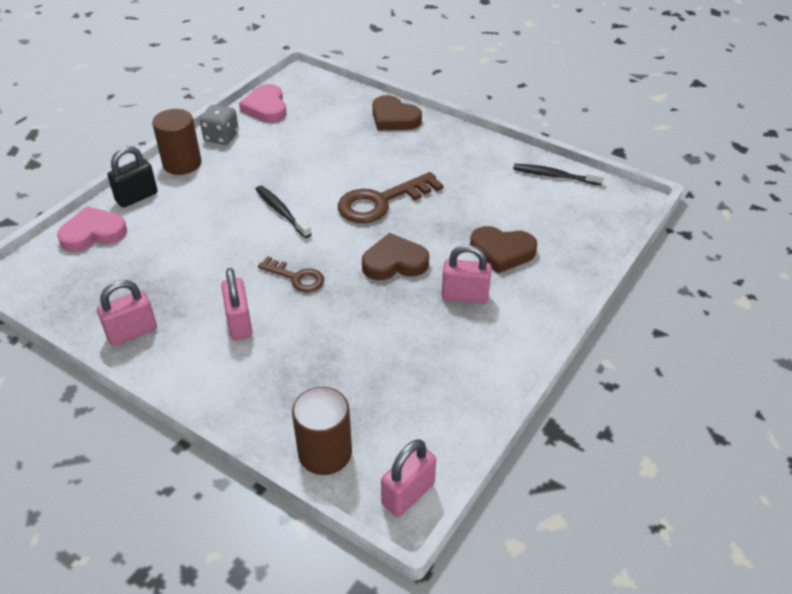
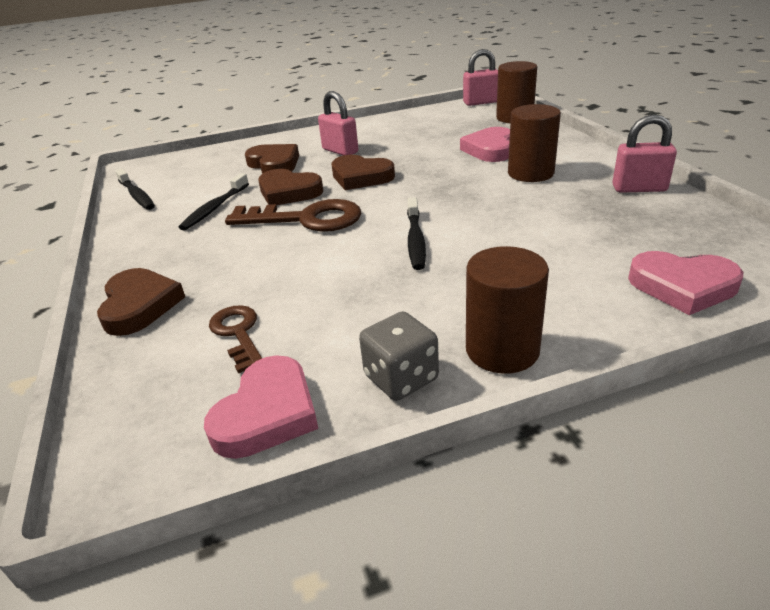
camera: 140 degrees left, 10 degrees down
(137, 197) = (602, 318): black padlock -> none
(239, 323) = (530, 173): pink padlock -> brown cylinder
(296, 277) = (454, 187): brown key -> brown key (238, 333)
(306, 355) = (490, 149): none -> pink heart
(433, 222) = (288, 192): none -> brown heart
(467, 187) = (215, 208): none -> black toothbrush

